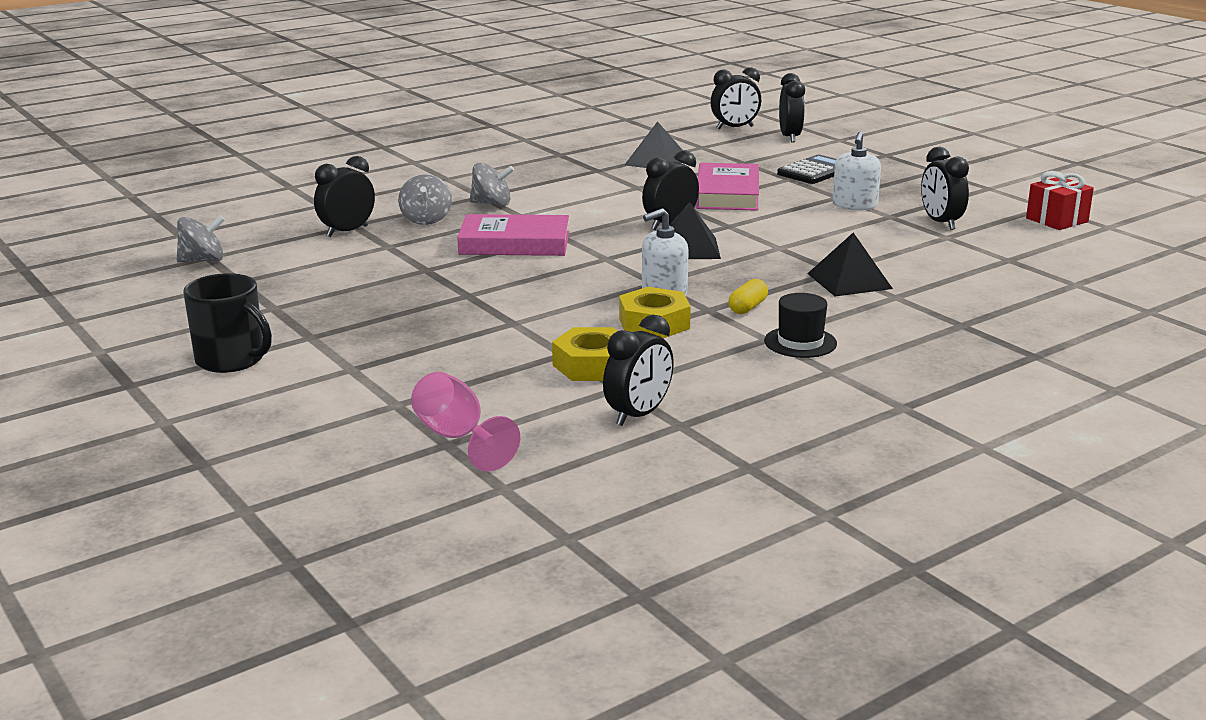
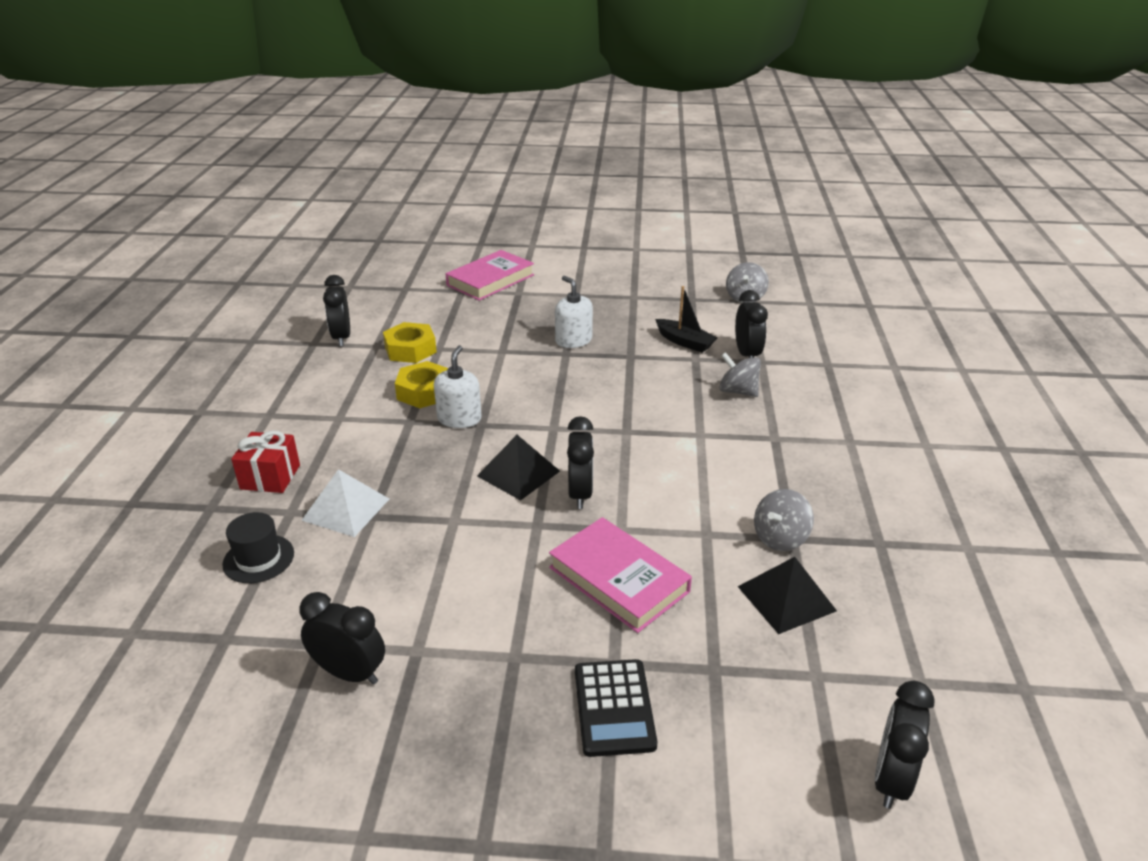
camera: 130 degrees right, 10 degrees up
(231, 360) = (576, 271): black mug -> none
(358, 258) = (684, 342): none -> black boat
(457, 438) = (405, 292): pink goblet -> none
(492, 204) = (745, 433): grey spinning top -> grey spinning top (780, 538)
(514, 243) = (635, 405): pink book -> pink book (490, 280)
(747, 307) = (385, 437): yellow capsule -> none
(790, 137) = (787, 807): black clock -> none
(800, 342) = (313, 426): black hat -> black hat (258, 559)
(849, 281) = (346, 509): black pyramid -> white pyramid
(854, 205) = (475, 648): white soap dispenser -> white soap dispenser (573, 340)
(1057, 220) = (212, 787): red gift -> red gift (270, 477)

